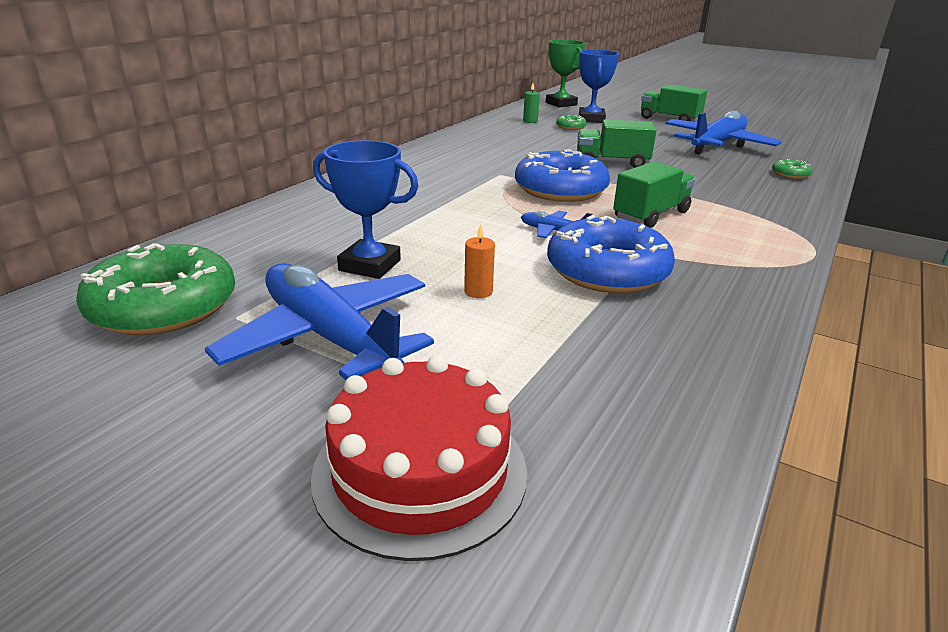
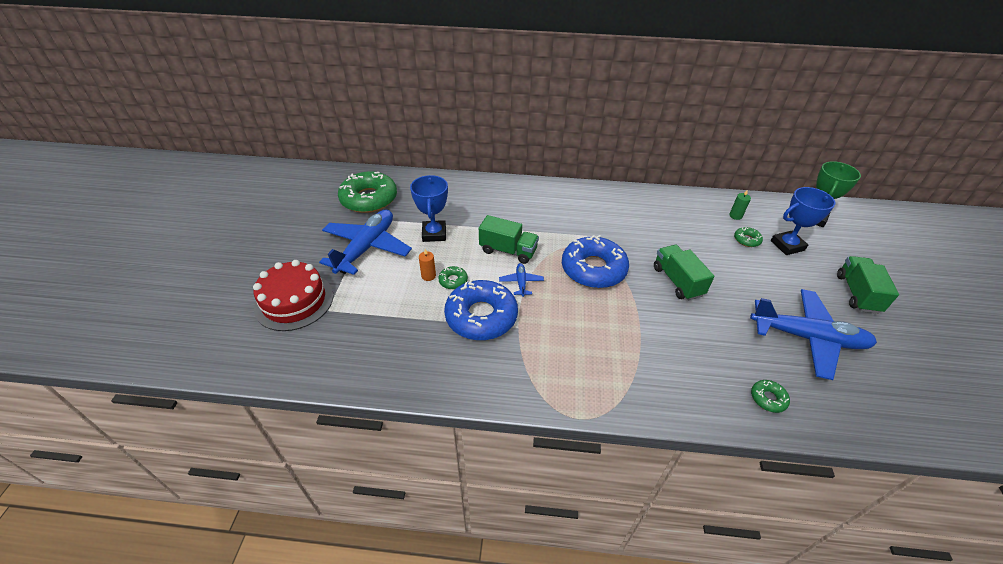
camera: 65 degrees right, 15 degrees up
(508, 274) = (453, 280): none -> green donut
(651, 215) = (583, 321): green truck -> green truck (508, 251)

